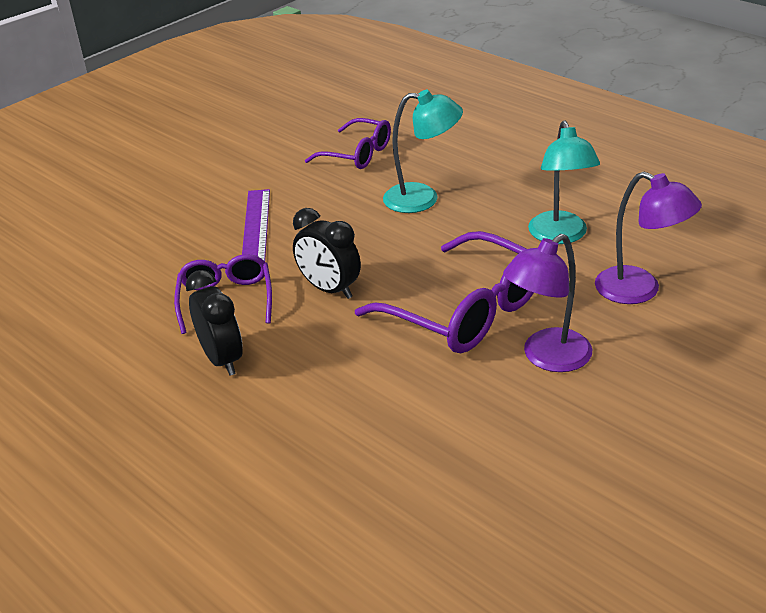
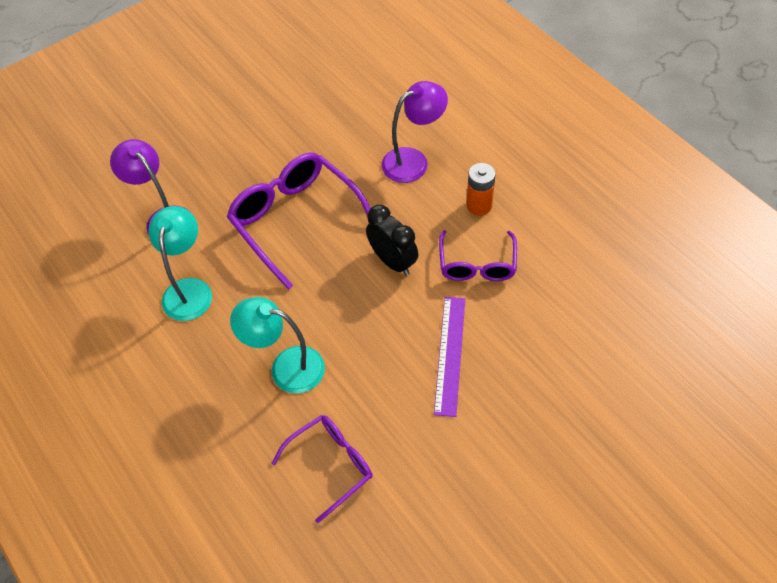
camera: 170 degrees left, 20 degrees up
(222, 359) = (479, 205): black clock -> orange battery
(358, 154) = (331, 465): purple glasses -> purple glasses turned 105 degrees clockwise
(547, 358) = (257, 171): purple lamp -> purple lamp (413, 161)

